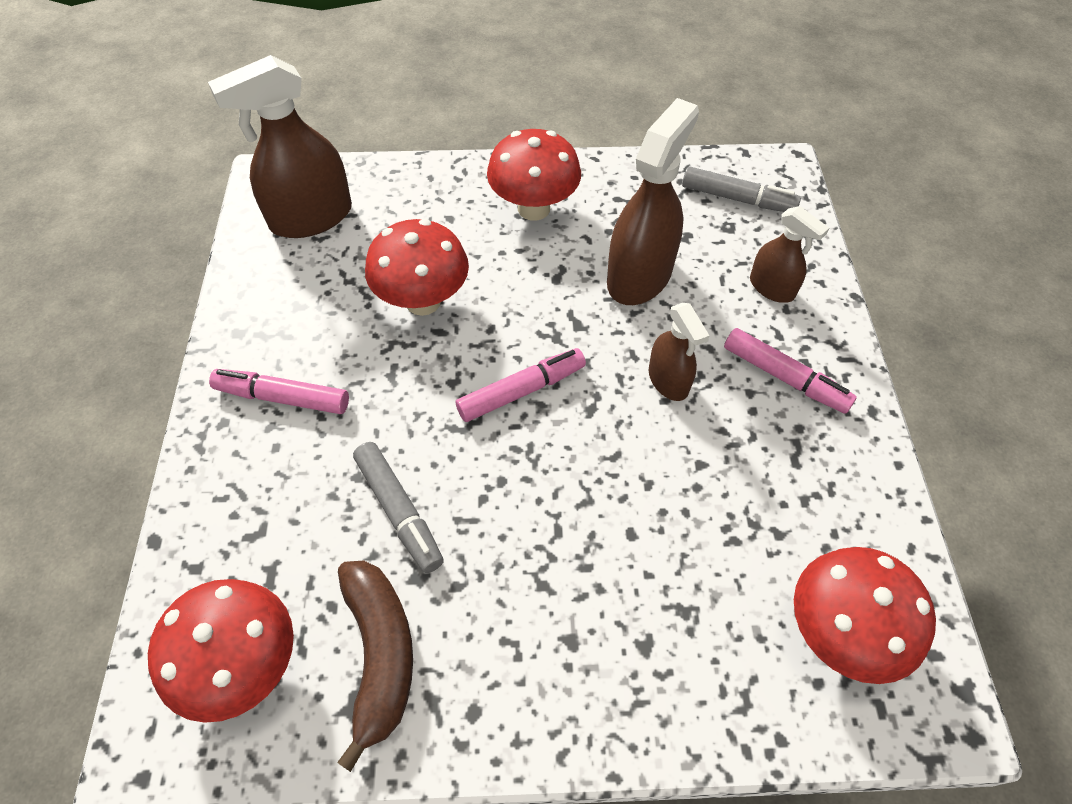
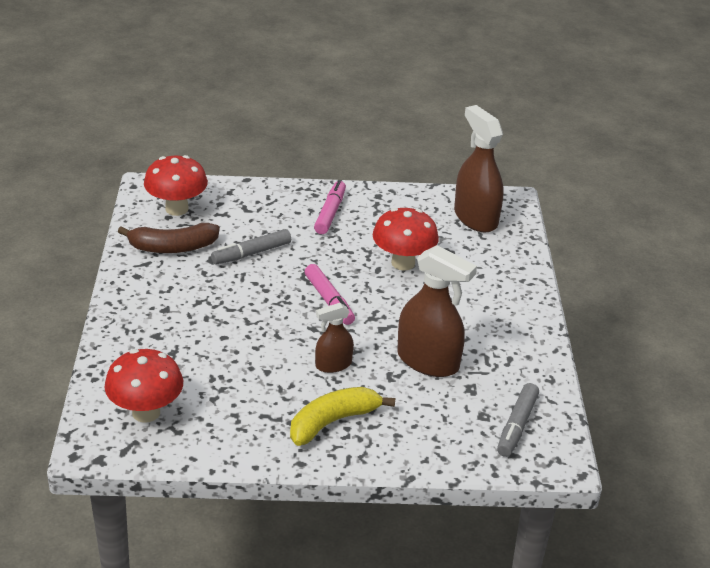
camera: 90 degrees right, 20 degrees down
(533, 208) = (494, 314): red mushroom -> none
(772, 288) = (418, 430): brown spray bottle -> none
(784, 377) = (332, 422): pink marker -> yellow banana

